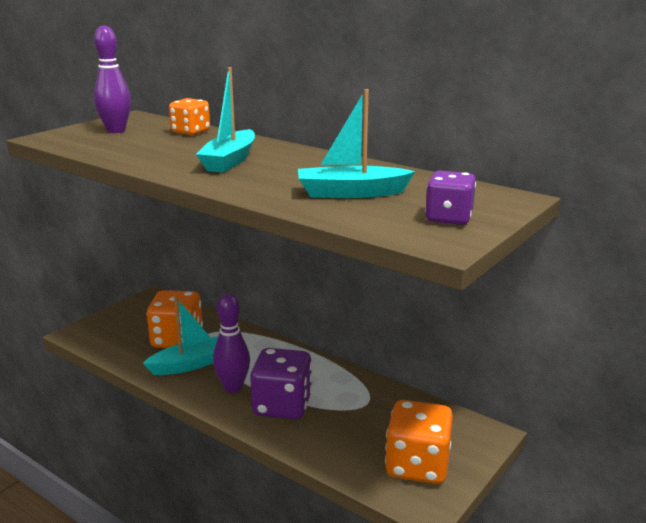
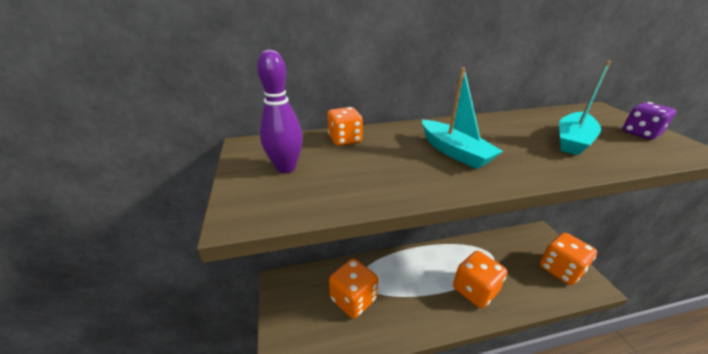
camera: 50 degrees left, 10 degrees up
(191, 364) = (393, 308): turquoise boat -> none
(233, 387) = (438, 302): purple bowling pin -> none
(282, 406) = (475, 290): purple dice -> orange dice

